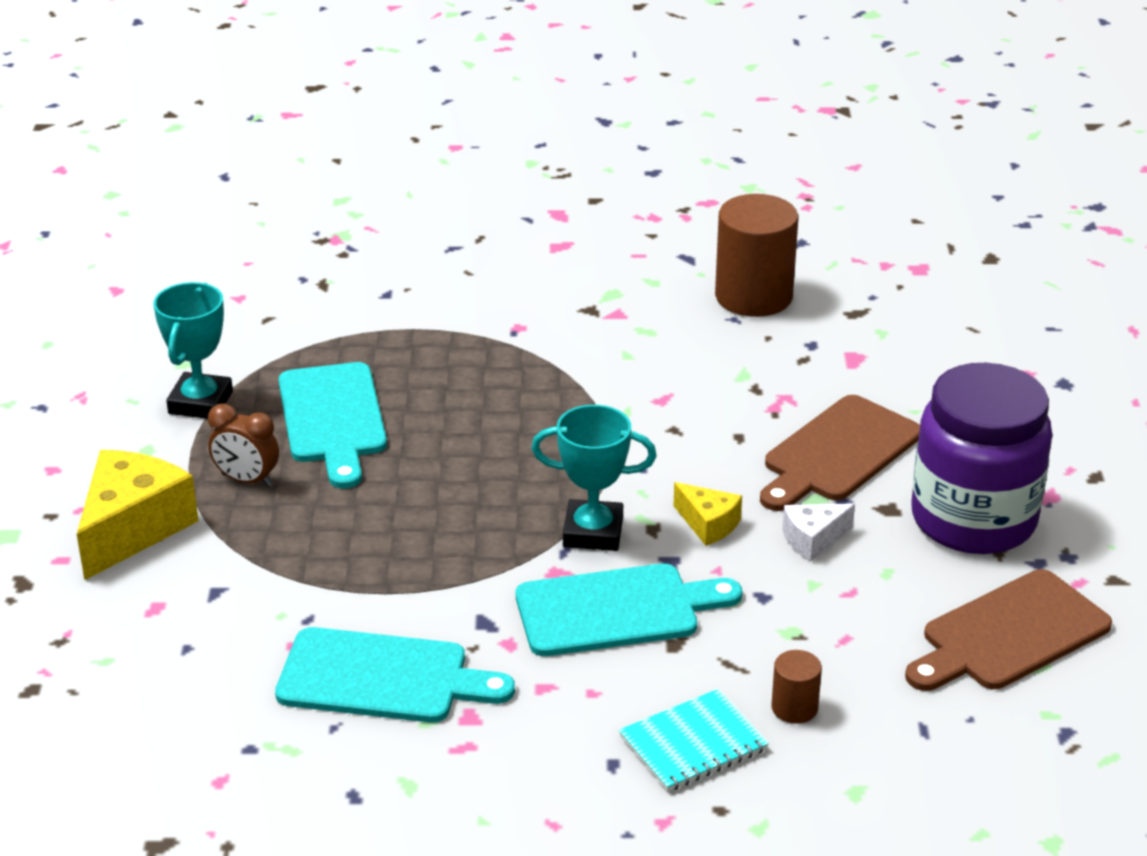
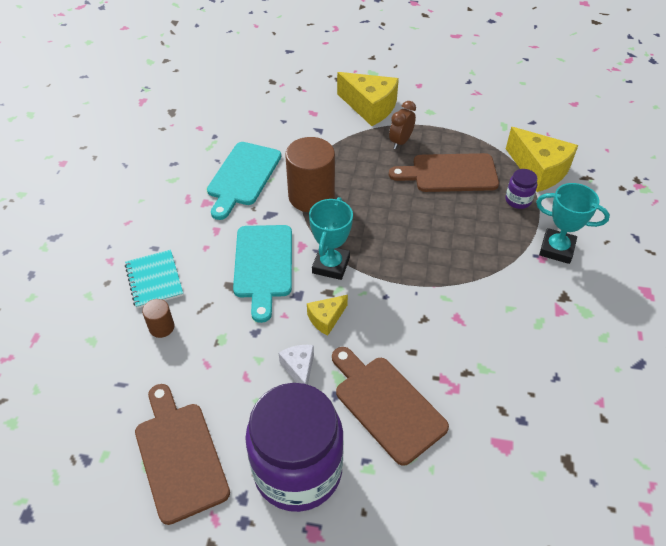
camera: 100 degrees right, 15 degrees up
(200, 402) = (468, 129): turquoise trophy -> turquoise trophy (556, 249)
(310, 328) = (539, 170): none -> yellow cheese
(333, 419) = (450, 173): turquoise cutting board -> brown cutting board
(391, 348) = (518, 200): none -> purple jar
(753, 296) = (587, 396): brown cylinder -> brown cylinder (311, 196)

